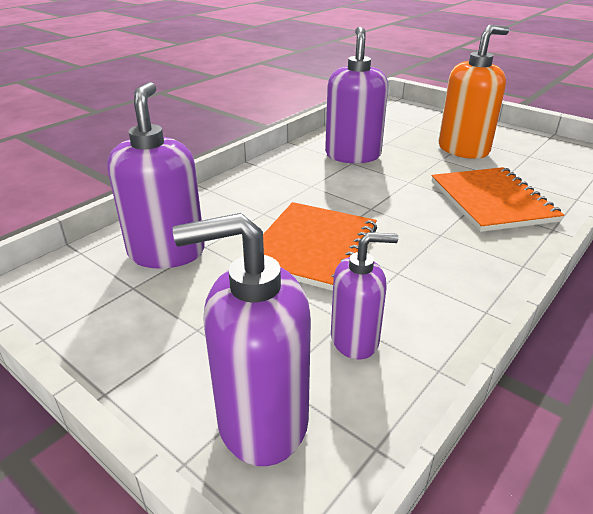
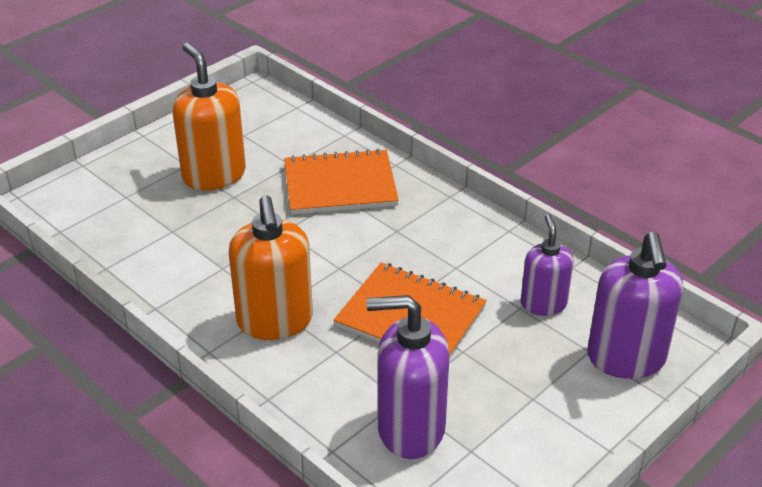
camera: 85 degrees left, 5 degrees up
(295, 186) = (275, 321): none -> orange soap dispenser
(353, 155) = (202, 264): purple soap dispenser -> none

